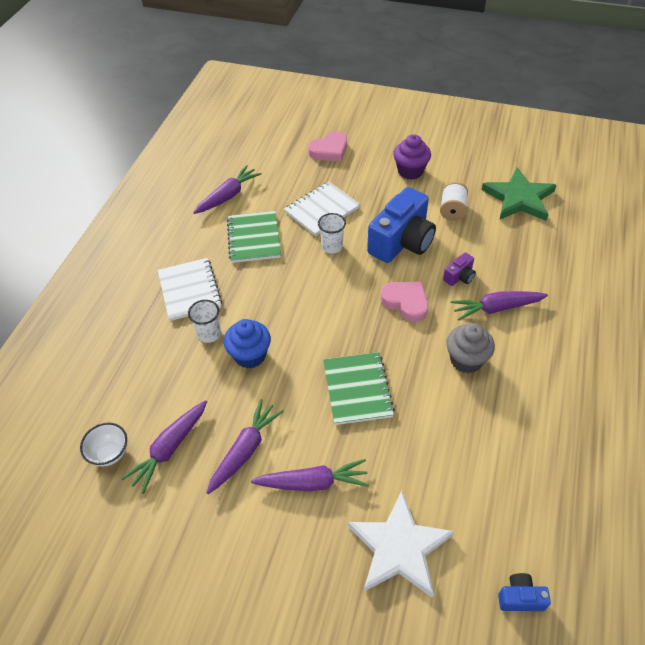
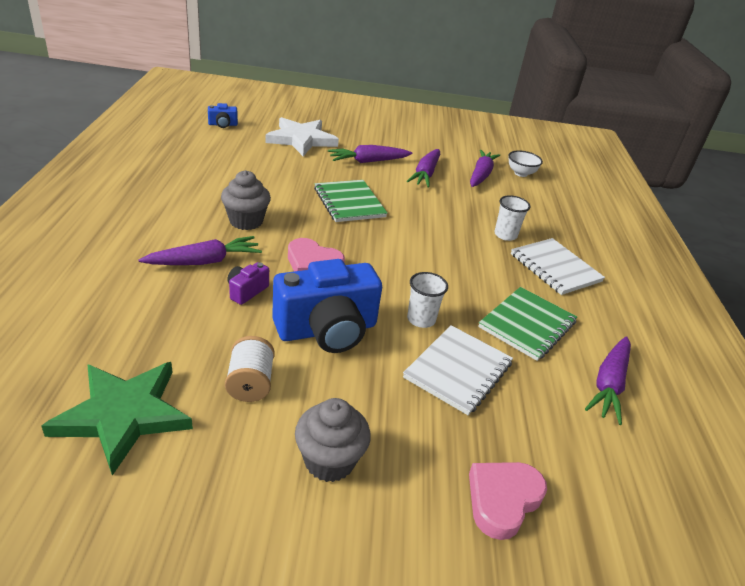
camera: 160 degrees right, 15 degrees down
(250, 355) = (456, 222): blue cupcake -> none
(254, 238) = (527, 325): green notebook -> green notebook turned 60 degrees clockwise
(402, 242) = (327, 330): blue camera -> blue camera turned 135 degrees counterclockwise
(410, 171) = (329, 461): purple cupcake -> grey cupcake

